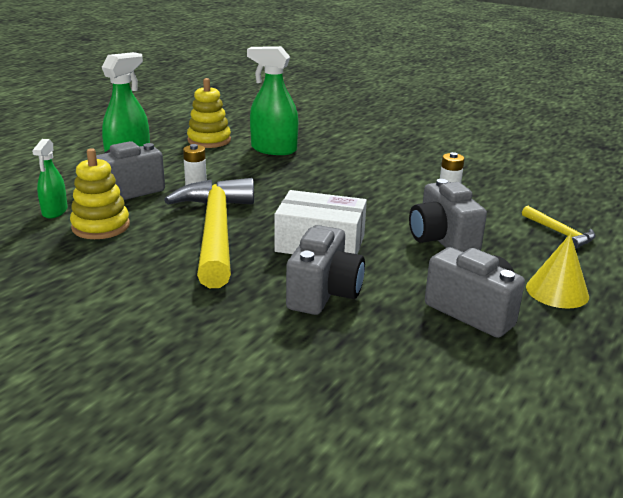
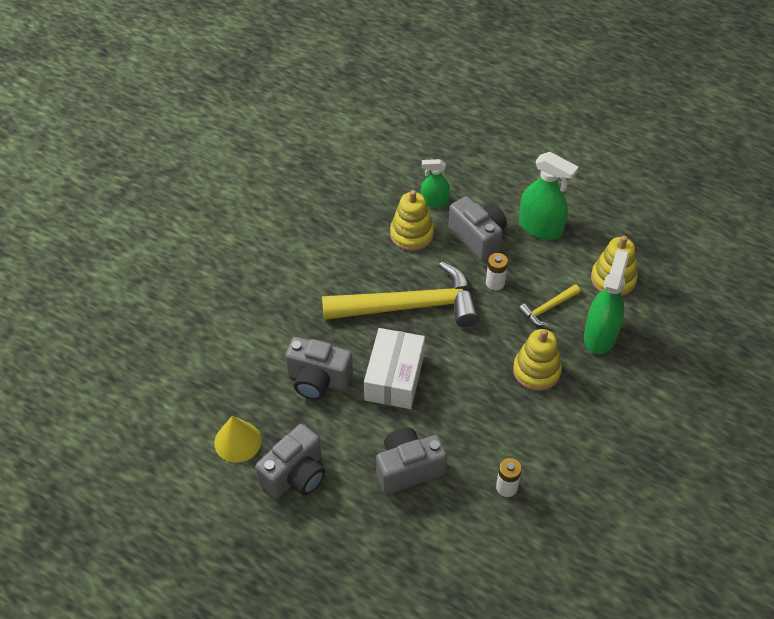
camera: 90 degrees right, 25 degrees up
(312, 175) = (536, 371): none -> yellow stacking toy
(557, 291) = (325, 542): yellow cone -> yellow cone (237, 441)
(560, 233) = (430, 573): yellow hammer -> yellow hammer (547, 308)

